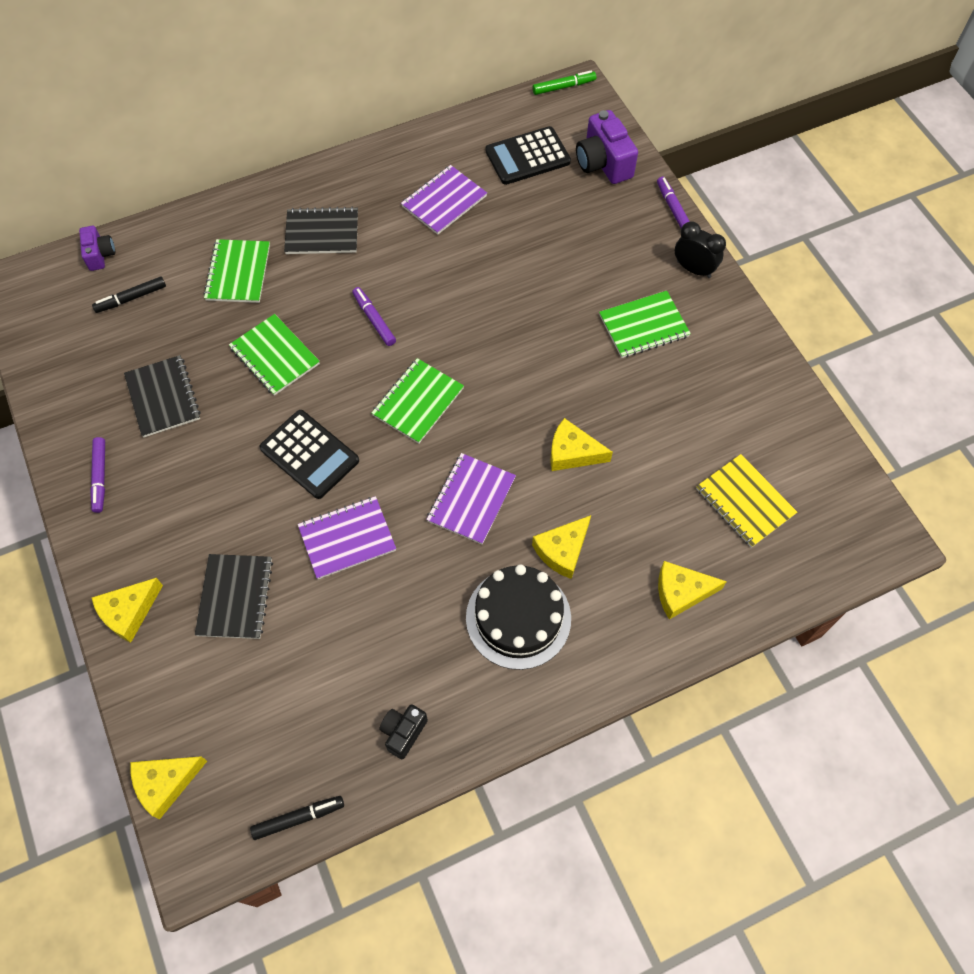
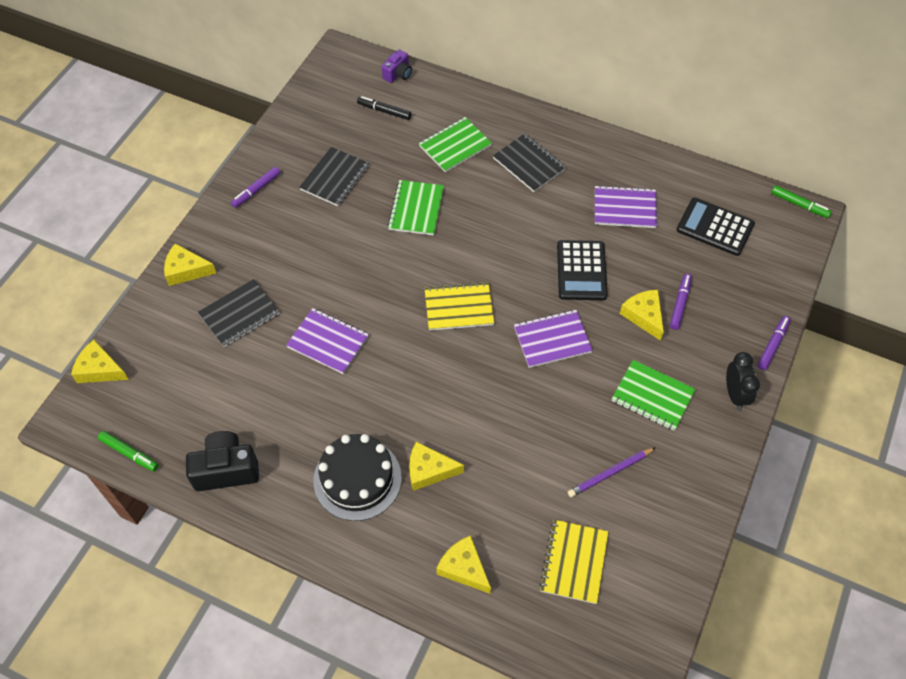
camera: 50 degrees right, 5 degrees down
(298, 818) = (129, 453): black marker -> green marker
(309, 454) = (366, 279): black calculator -> black calculator (581, 271)
(374, 319) = (494, 239): purple marker -> purple marker (680, 304)
(403, 732) = (226, 469): black camera -> black camera, size x1.70
(418, 402) = (459, 307): green notebook -> yellow notebook
(471, 499) = (417, 389): purple notebook -> purple notebook (552, 340)
(572, 453) = (507, 424): yellow cheese -> yellow cheese (644, 316)
(603, 163) = (762, 274): purple camera -> none
(687, 412) = (610, 473): none -> purple pencil

